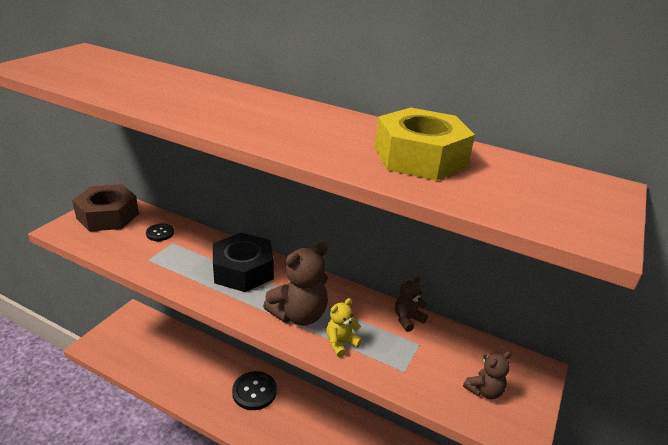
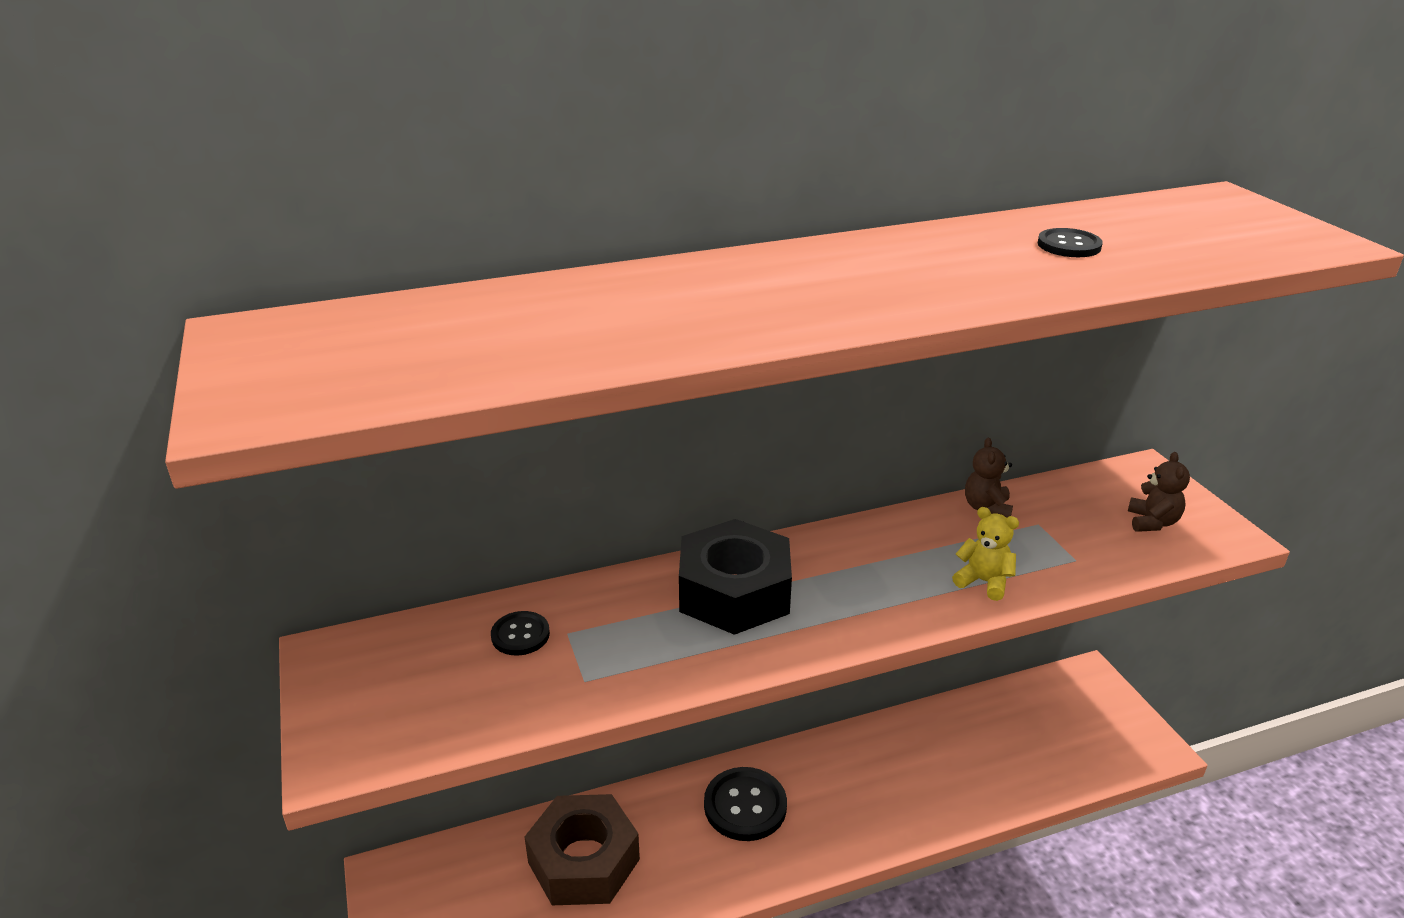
camera: 45 degrees left, 0 degrees up
(108, 216) = (375, 677): brown nut -> brown nut (584, 861)
(299, 315) = (893, 589): brown teddy bear -> none
(341, 343) = (983, 582): yellow teddy bear -> yellow teddy bear turned 120 degrees clockwise
(420, 157) = (1069, 245): yellow nut -> black button

